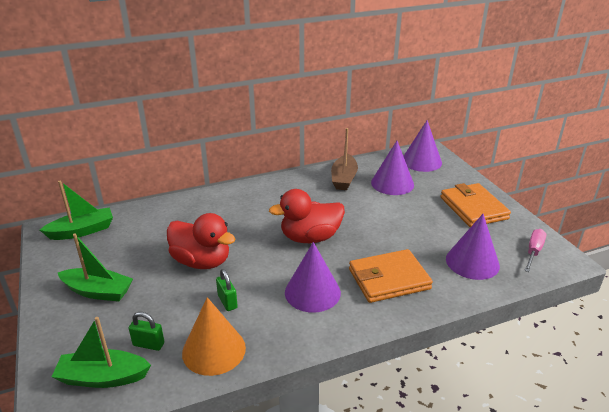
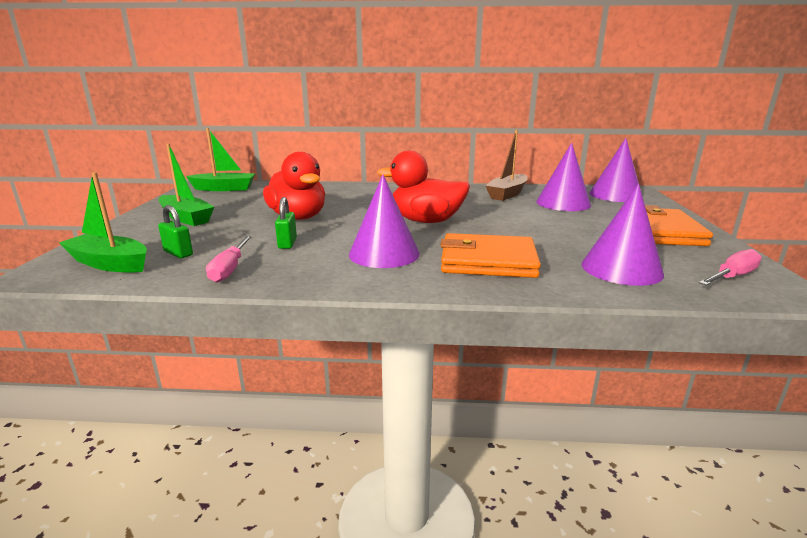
camera: 25 degrees right, 10 degrees down
(214, 350) = (230, 269): orange cone -> pink screwdriver

